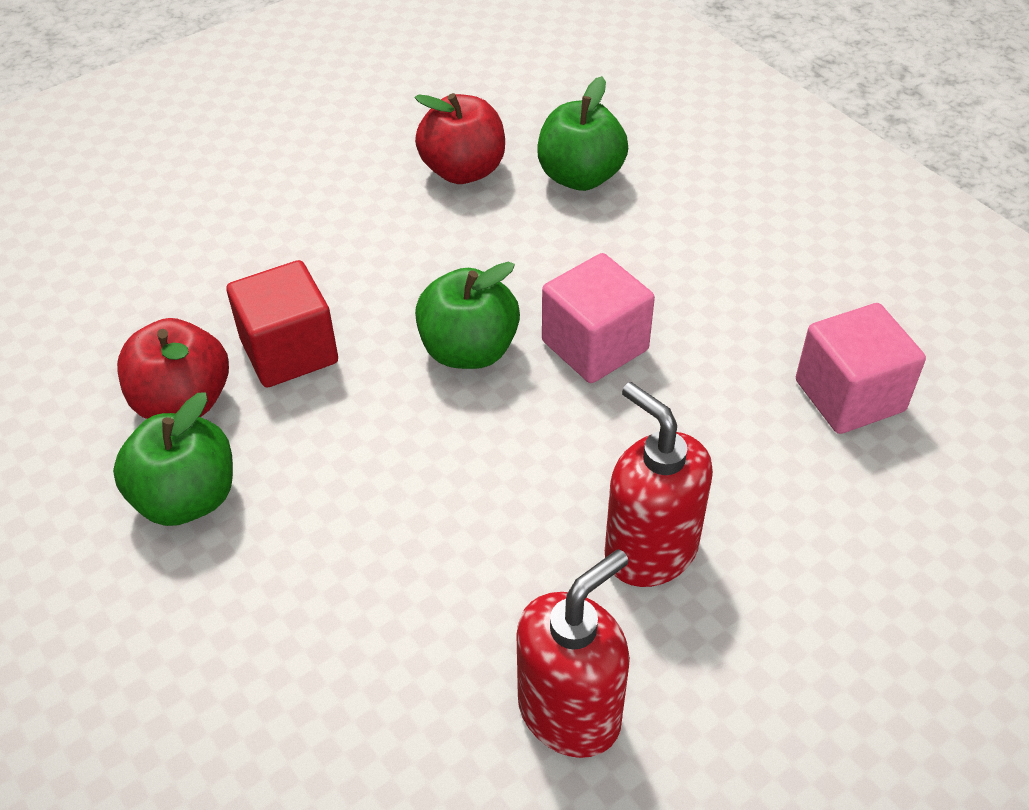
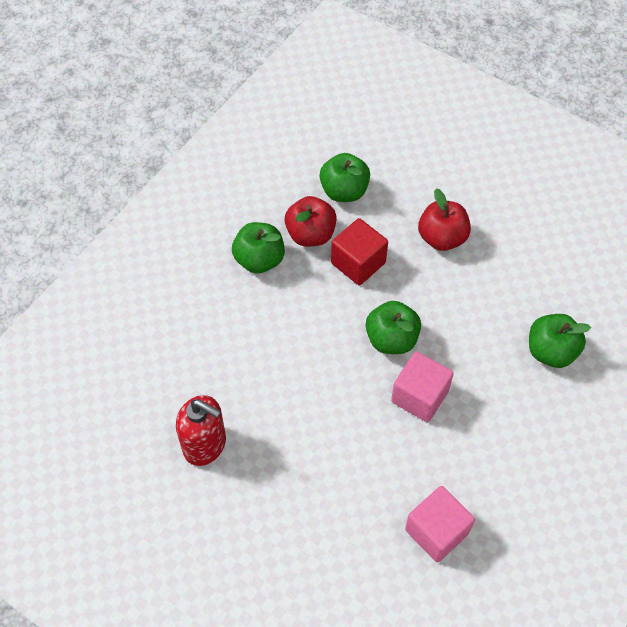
camera: 70 degrees right, 10 degrees up
(124, 328) = (344, 191): none -> green apple
(463, 170) = (526, 291): red apple -> red apple (442, 238)
(650, 550) = (299, 456): red soap dispenser -> none

